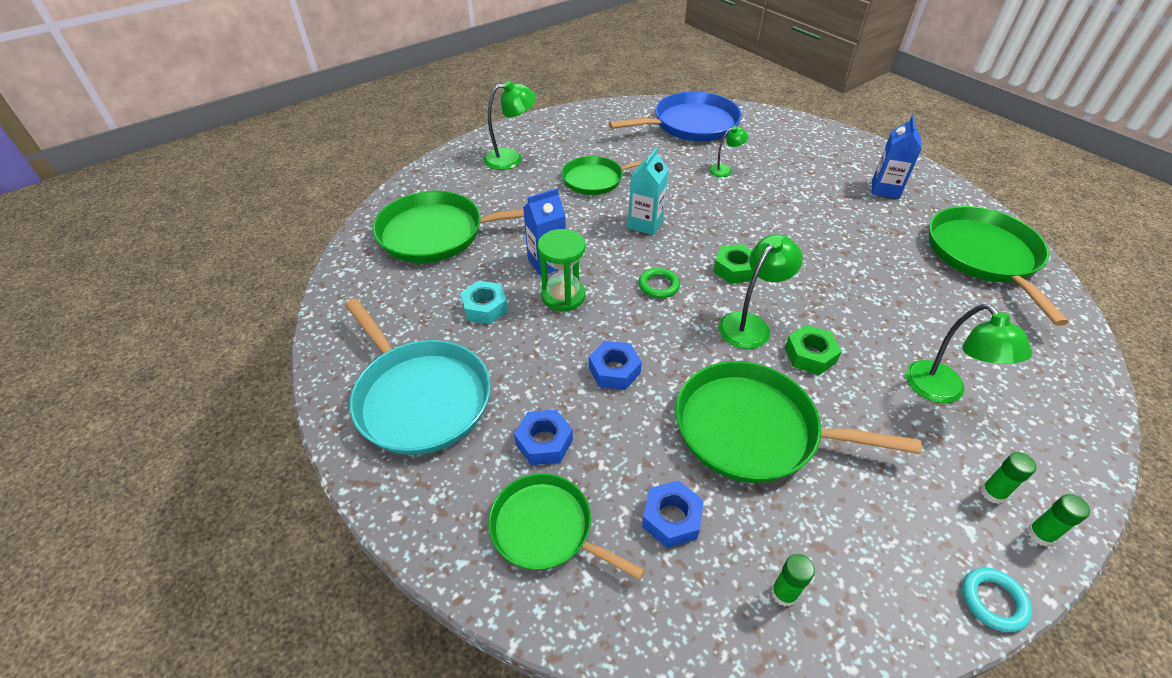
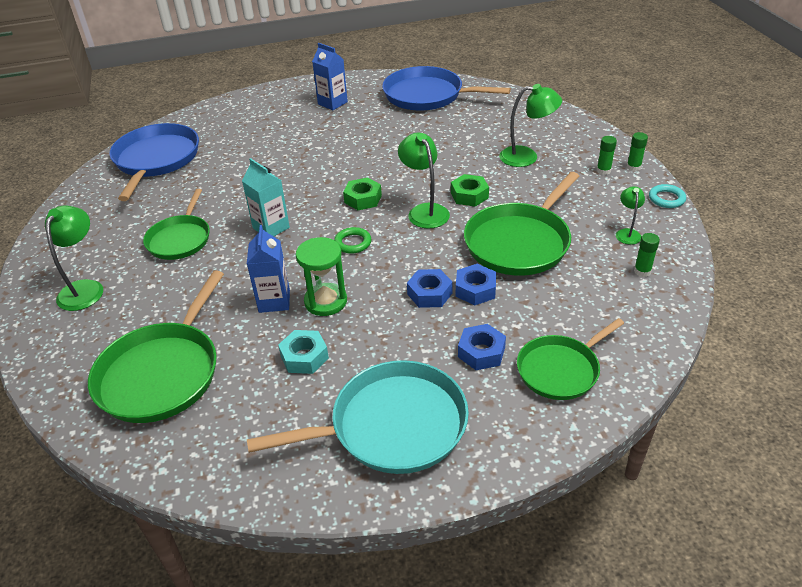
camera: 65 degrees left, 5 degrees down
(671, 518) = (575, 303): blue nut -> blue nut (475, 289)
(725, 170) = (239, 163): green lamp -> green lamp (627, 233)
(983, 256) = (427, 95): green pan -> blue pan

